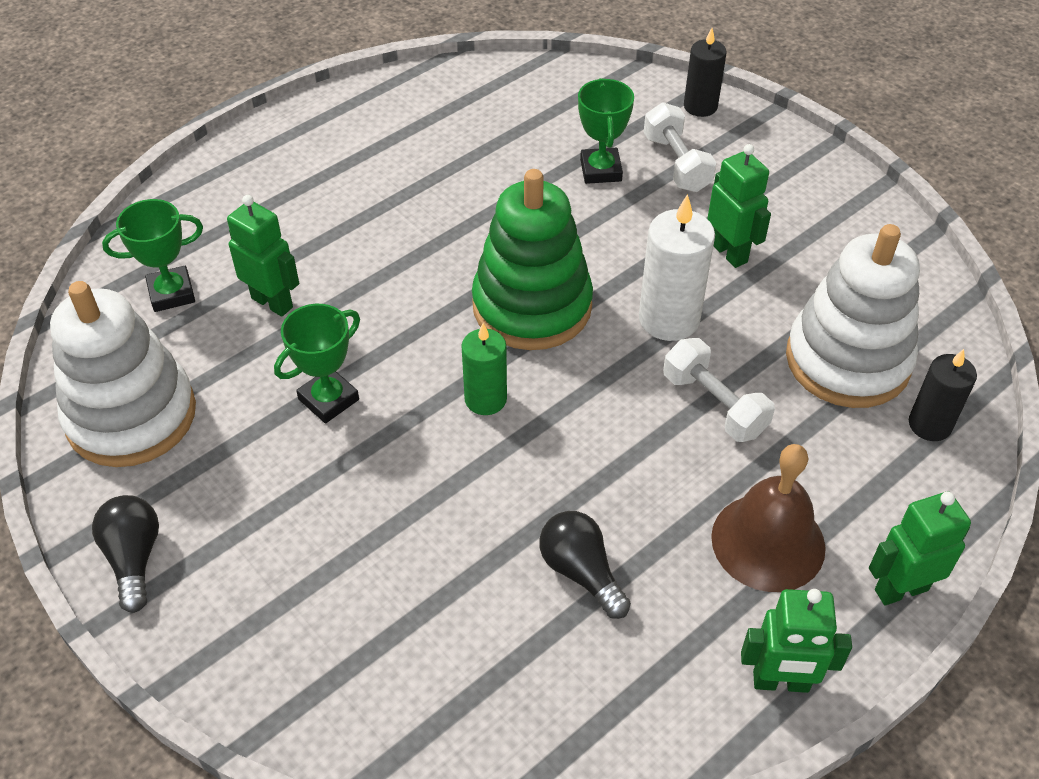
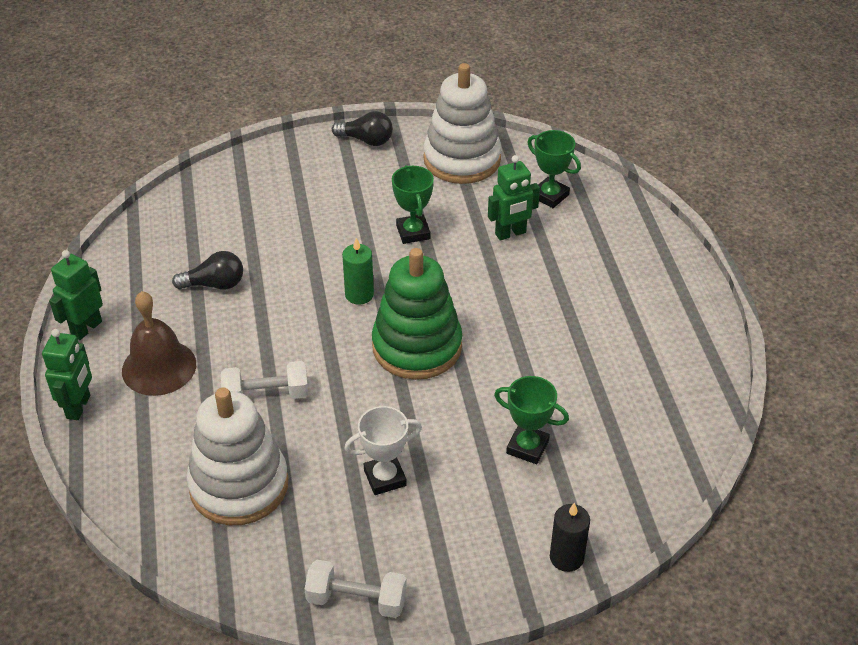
camera: 120 degrees right, 5 degrees down
(171, 293) = (550, 196): green trophy -> green trophy turned 60 degrees counterclockwise
(669, 319) = (351, 410): white candle -> none
(676, 163) = (503, 499): white dumbbell -> white dumbbell (356, 600)
(729, 252) = (385, 478): green robot -> white trophy
(929, 424) = (155, 496): black candle -> none

